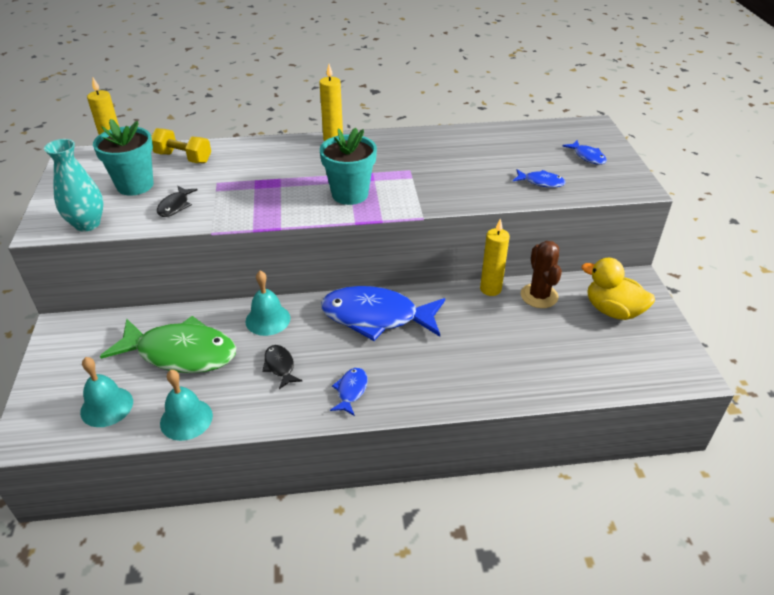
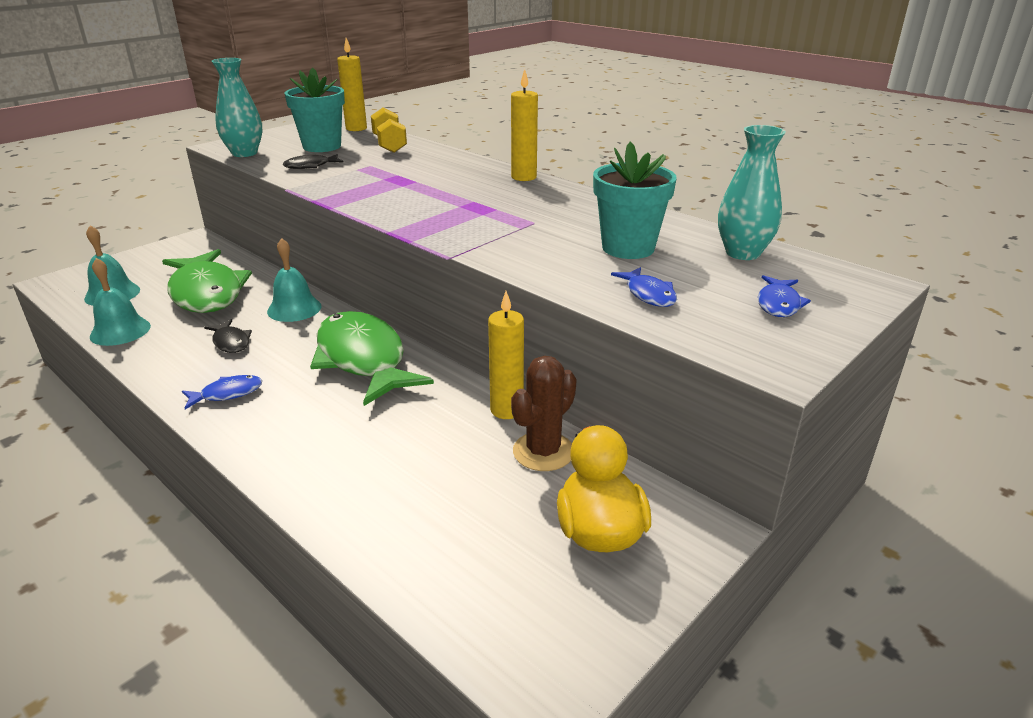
camera: 50 degrees right, 10 degrees down
(280, 366) = (231, 342): black fish -> black fish turned 120 degrees clockwise
(350, 194) = (437, 214): turquoise flower pot -> turquoise flower pot (628, 248)
(376, 317) = (363, 359): blue fish -> green fish
(527, 135) = (742, 253): none -> turquoise vase

